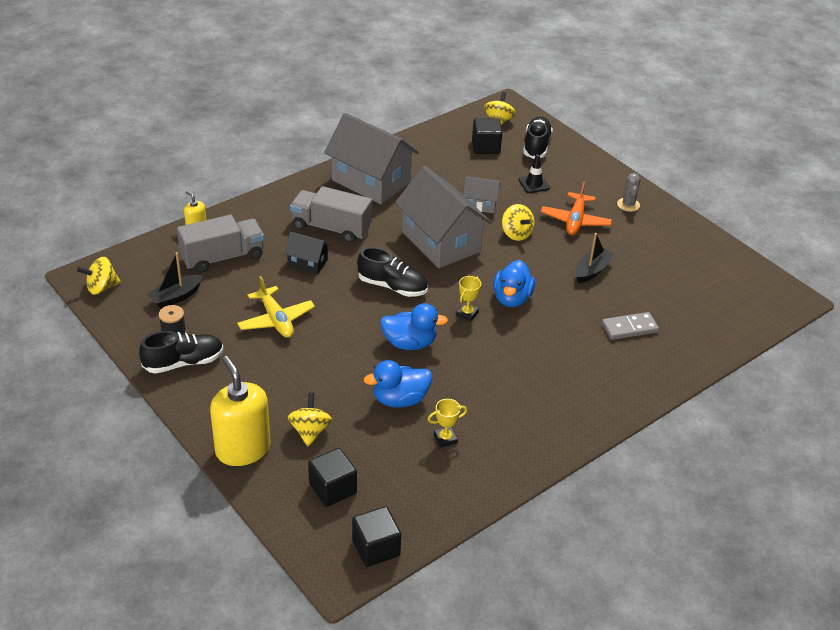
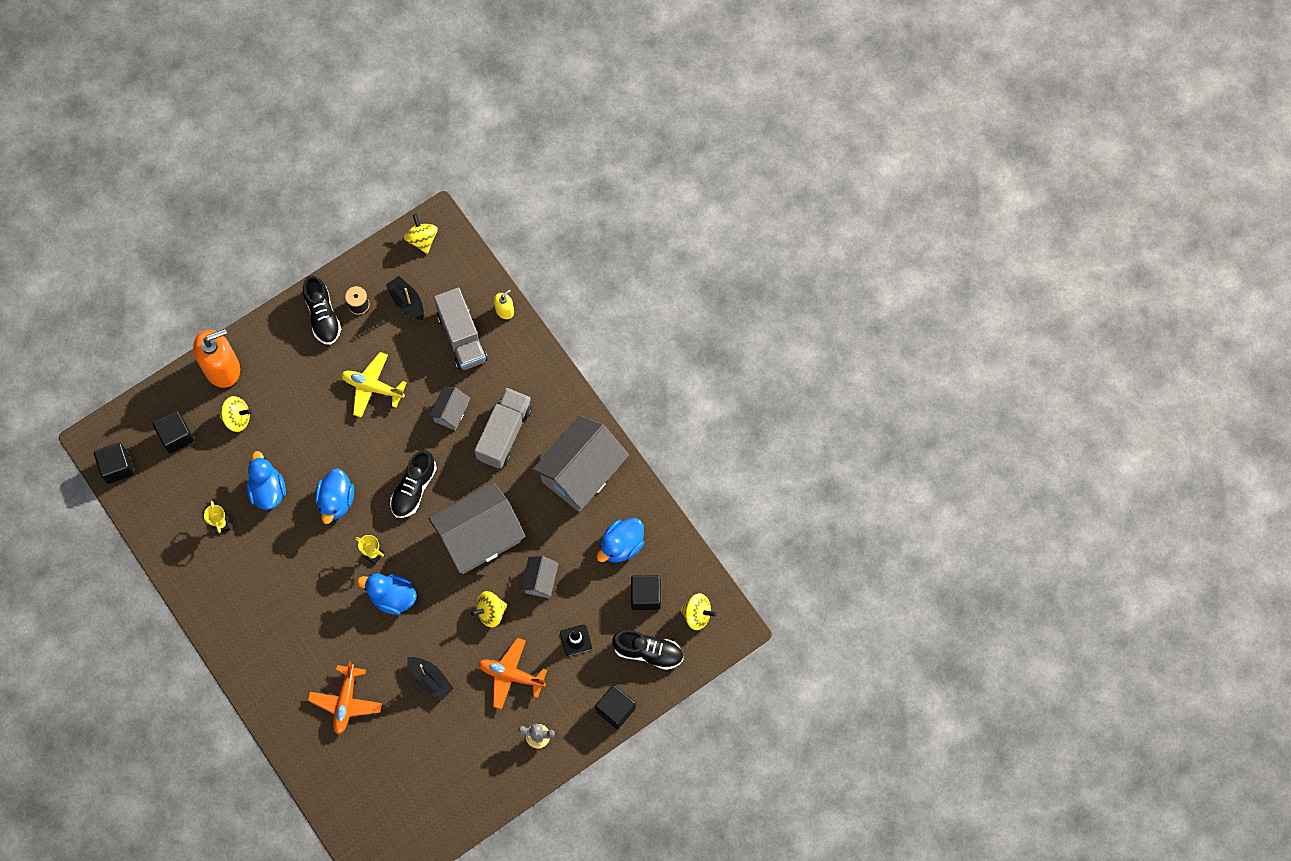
camera: 95 degrees right, 30 degrees up
(243, 449) = (222, 368): yellow soap dispenser -> orange soap dispenser
(276, 320) = (372, 387): yellow plane -> yellow plane turned 45 degrees clockwise
(307, 263) = (451, 412): black house -> grey house
(440, 159) = (621, 545): none -> blue duck
(592, 163) = (615, 709): none -> black cube
(629, 328) = (346, 702): grey domino -> orange plane

